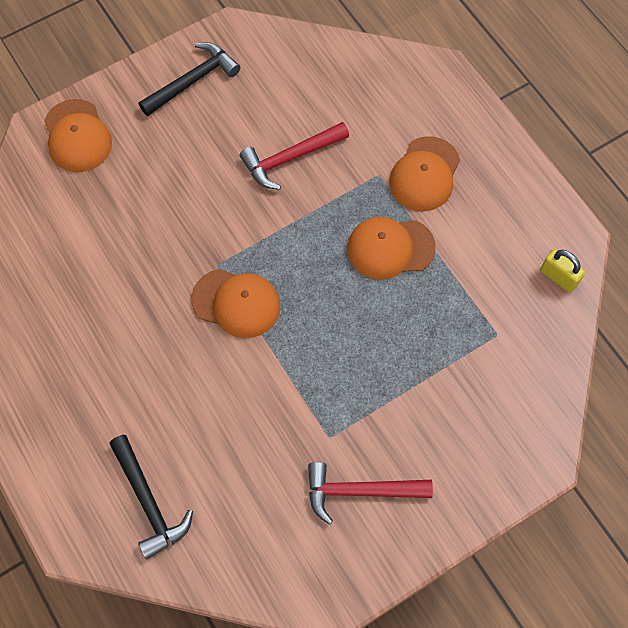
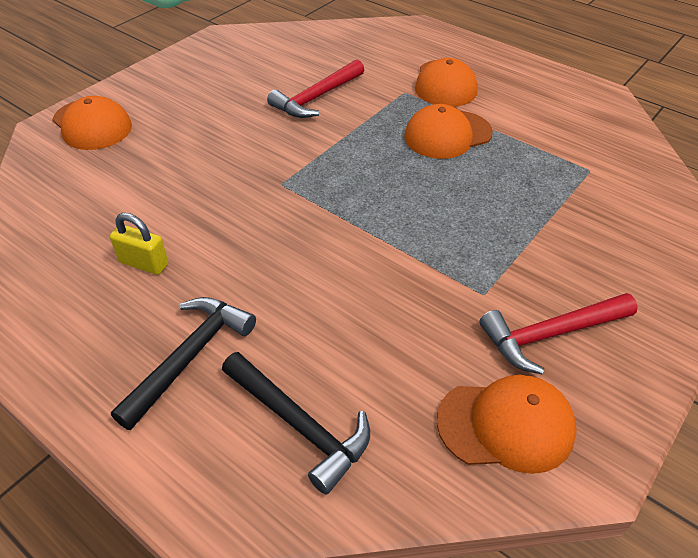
camera: 20 degrees left, 20 degrees down
(192, 81) = (198, 69): black hammer -> black hammer (189, 357)
(236, 303) = (317, 207): orange cap -> orange cap (506, 425)
(558, 277) = (611, 120): yellow padlock -> yellow padlock (144, 263)

